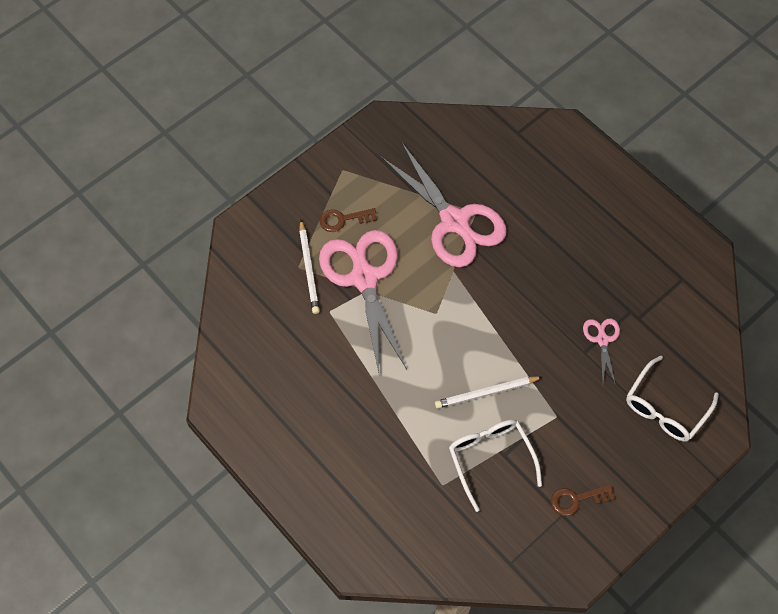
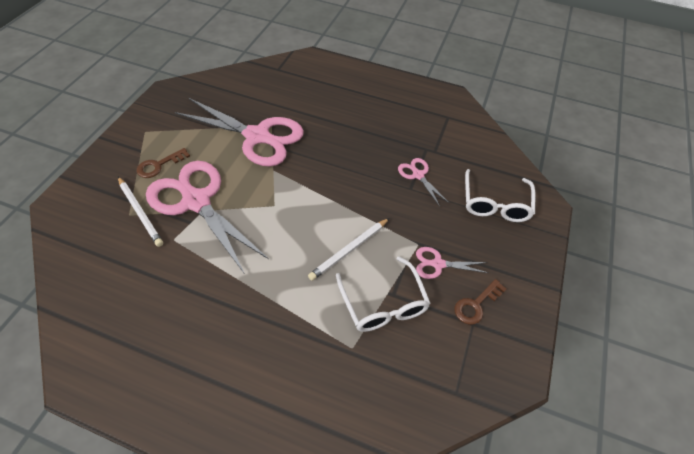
camera: 30 degrees left, 10 degrees down
(490, 459) = (383, 303): white glasses -> white glasses turned 150 degrees counterclockwise
(564, 445) = (438, 264): none -> pink scissors

